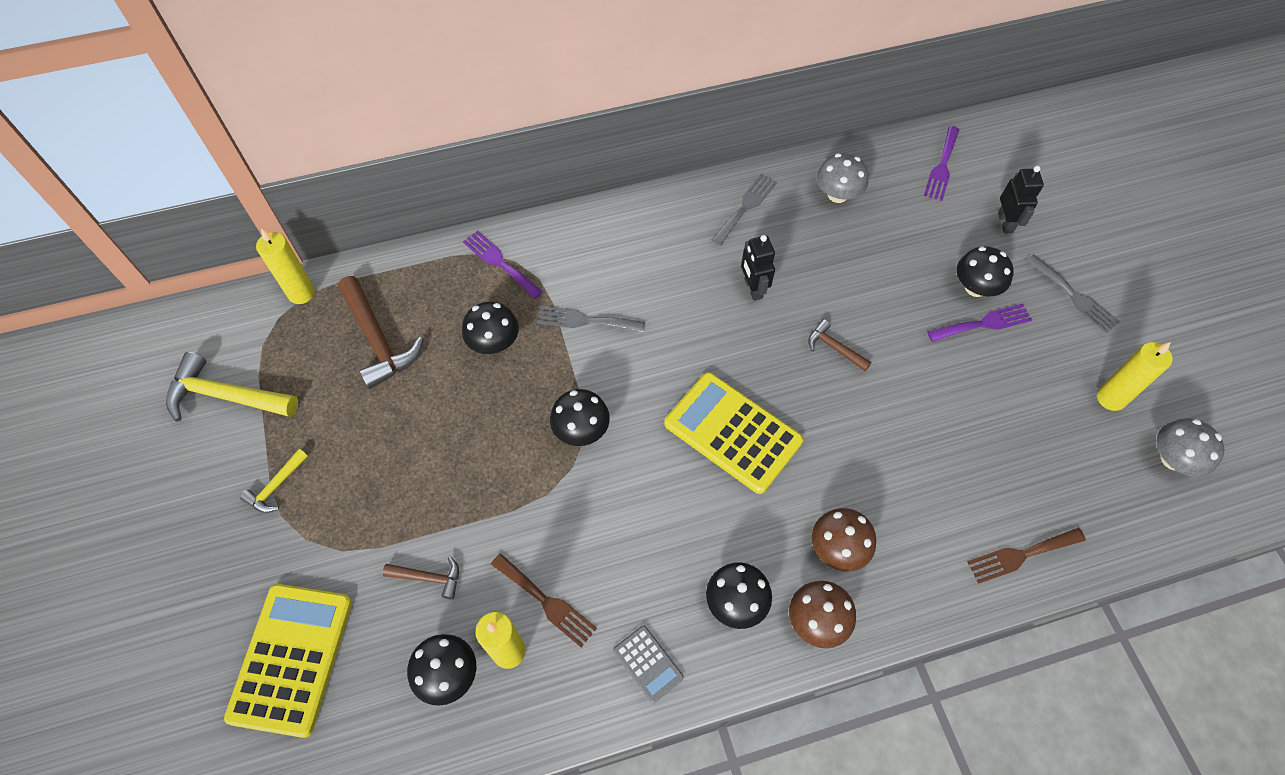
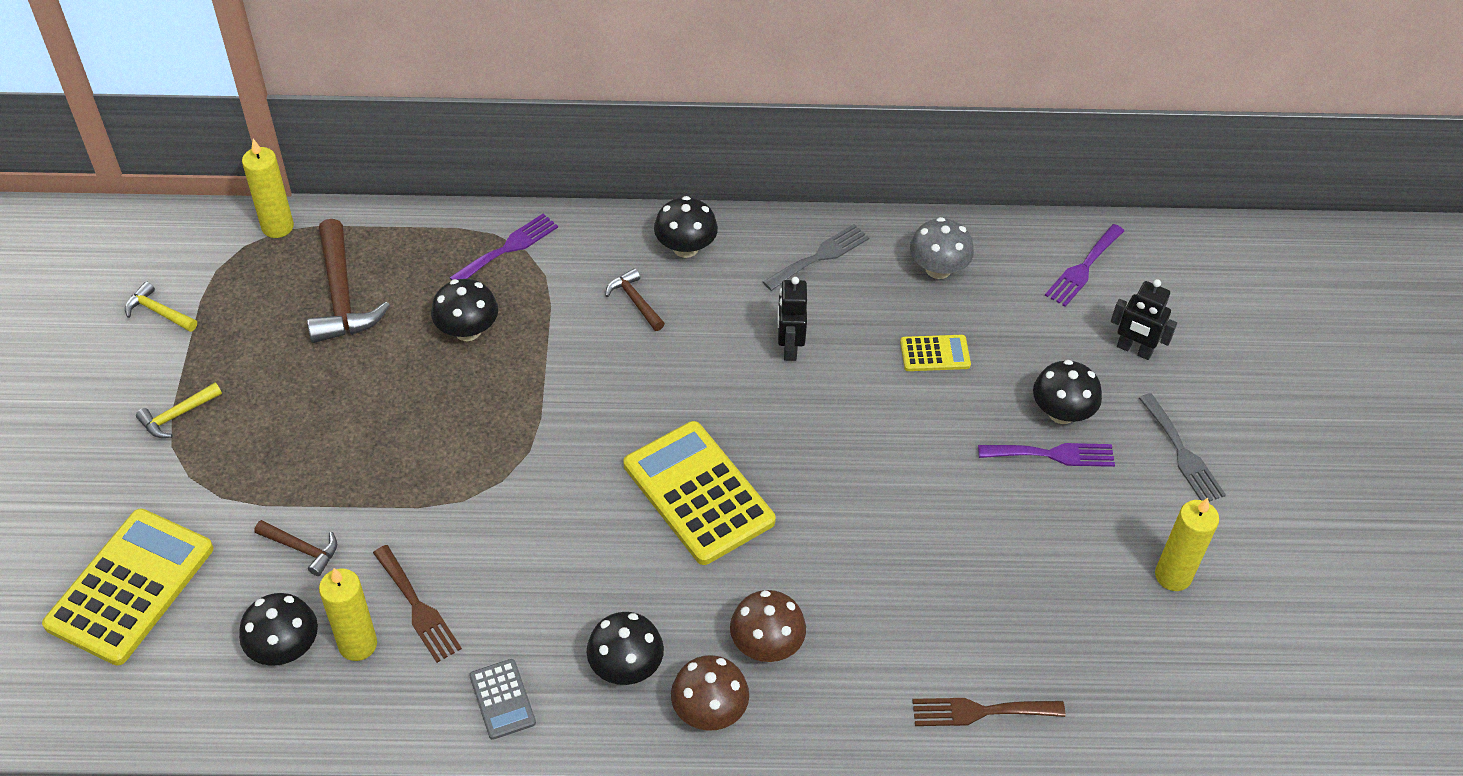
camera: 15 degrees right, 10 degrees down
(225, 396) = (158, 312): yellow hammer -> yellow hammer, size x0.53
(500, 262) = (508, 248): purple fork -> purple fork turned 75 degrees clockwise
(581, 430) = (527, 445): black mushroom -> black mushroom (685, 248)
(585, 320) = (580, 333): grey fork -> none
(834, 348) = (857, 435): brown hammer -> brown hammer (635, 301)
(863, 264) = (935, 354): none -> yellow calculator
(1005, 222) = (1134, 350): black robot -> black robot turned 105 degrees clockwise
(1173, 459) = (1218, 661): grey mushroom -> none

